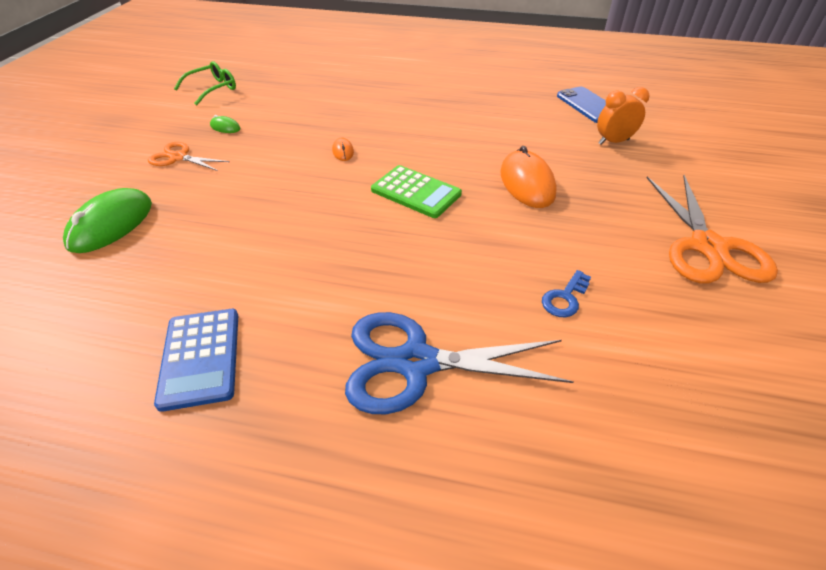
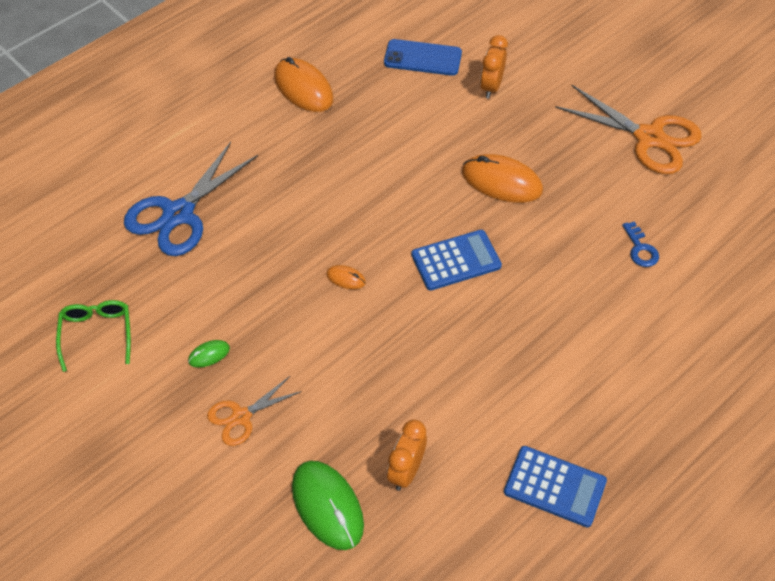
camera: 55 degrees left, 10 degrees up
(168, 251) = (406, 471): none -> orange clock
(416, 192) = (456, 260): green calculator -> blue calculator
(416, 362) = (641, 363): blue scissors -> blue scissors (178, 214)
(489, 77) = (303, 88): none -> orange mouse

